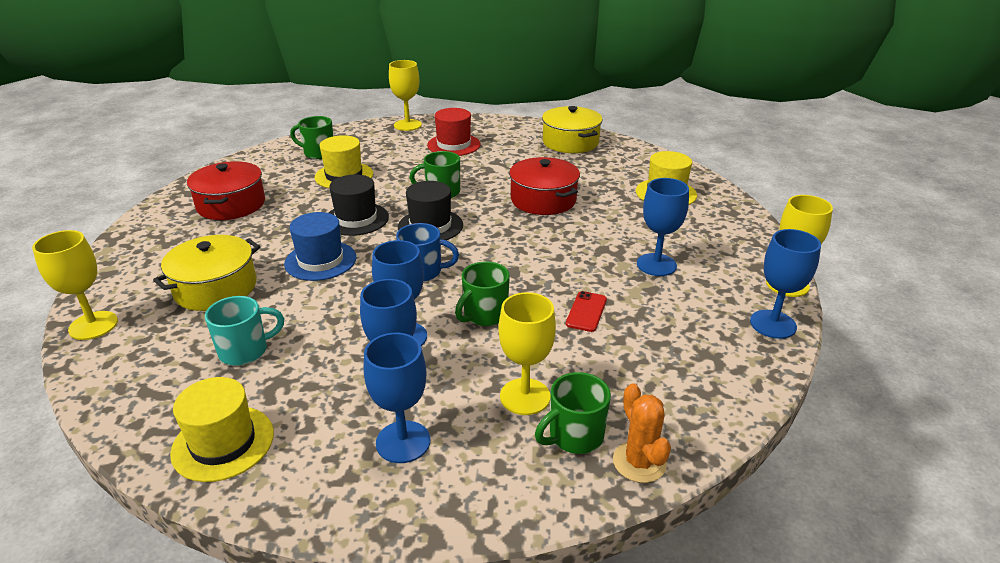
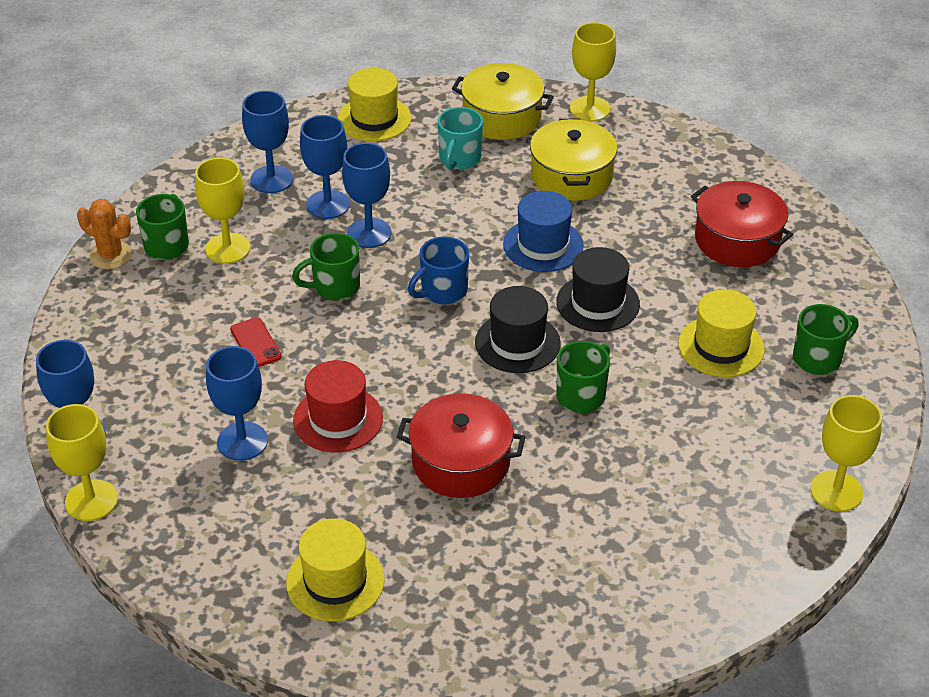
camera: 135 degrees right, 10 degrees up
(454, 145) = (709, 492): red hat -> red hat (338, 419)
(484, 315) = (335, 287): green mug -> green mug turned 105 degrees counterclockwise
(570, 142) = (578, 618): yellow pot -> yellow pot (502, 117)

